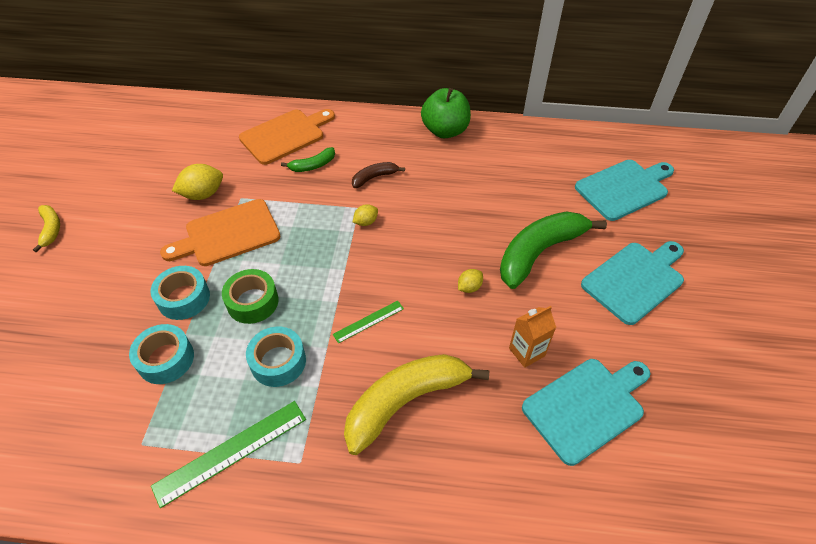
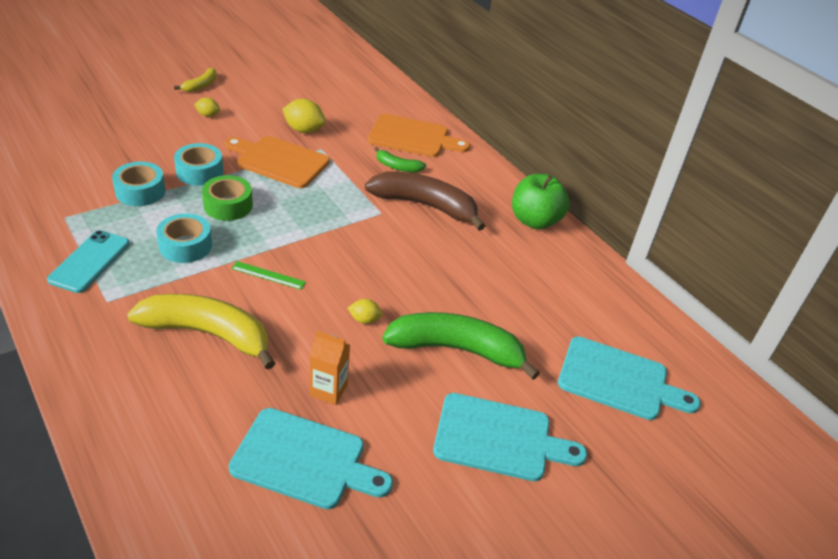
camera: 45 degrees right, 10 degrees down
(231, 451) = (90, 261): green ruler -> turquoise phone
(366, 222) = (370, 224): yellow lemon -> yellow lemon (208, 115)
(374, 177) = (425, 206): brown banana -> brown banana, size x2.08

